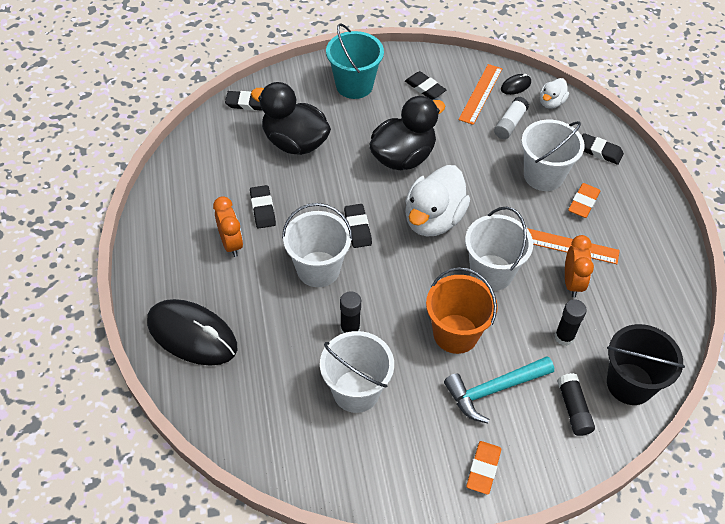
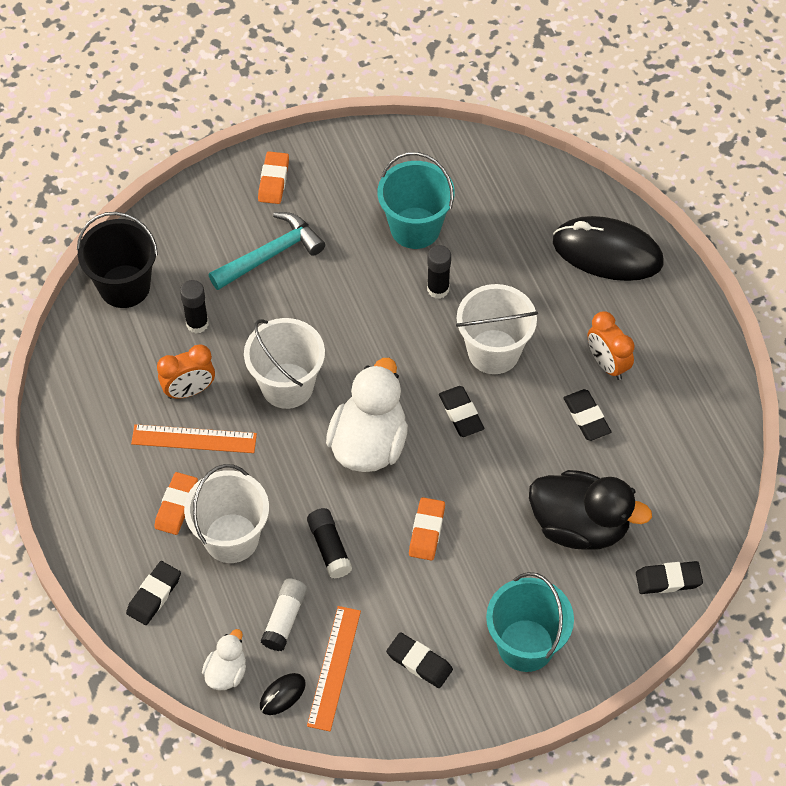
camera: 170 degrees right, 5 degrees up
(356, 391) = (415, 228): white bucket -> turquoise bucket
(403, 157) = (426, 531): black duck -> orange eraser
(455, 333) = (320, 306): orange bucket -> none
(572, 283) = (189, 390): orange clock -> orange clock turned 105 degrees counterclockwise
(573, 409) = (185, 250): black glue stick -> black glue stick (329, 548)
(599, 151) = (154, 595): black eraser -> black eraser turned 75 degrees counterclockwise

